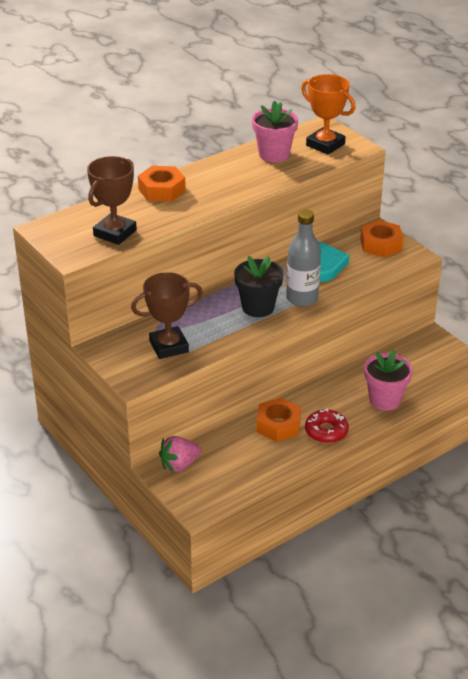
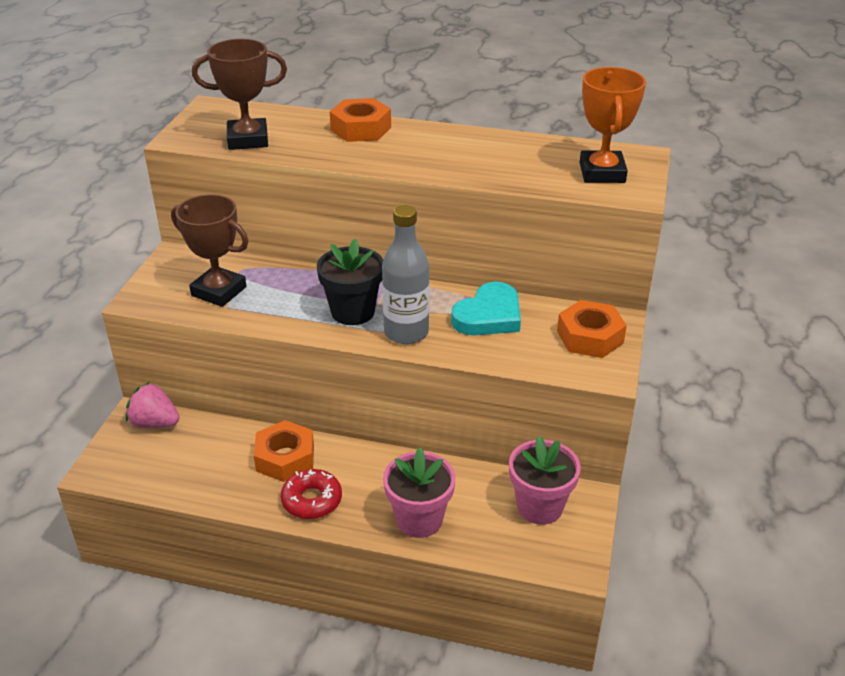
camera: 50 degrees right, 0 degrees up
(274, 154) = (528, 154): pink flower pot -> pink flower pot (539, 507)

